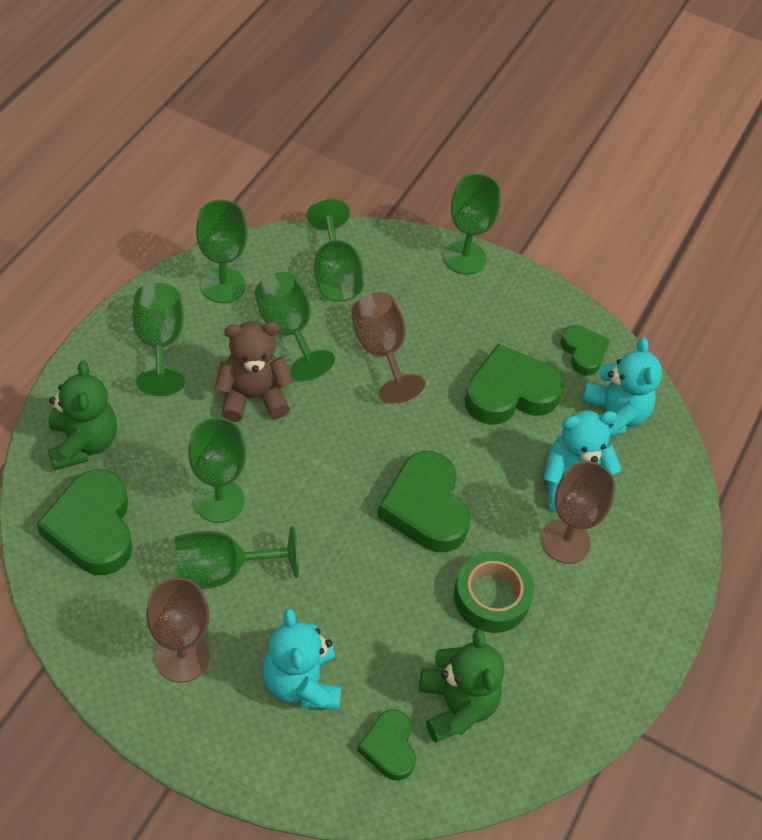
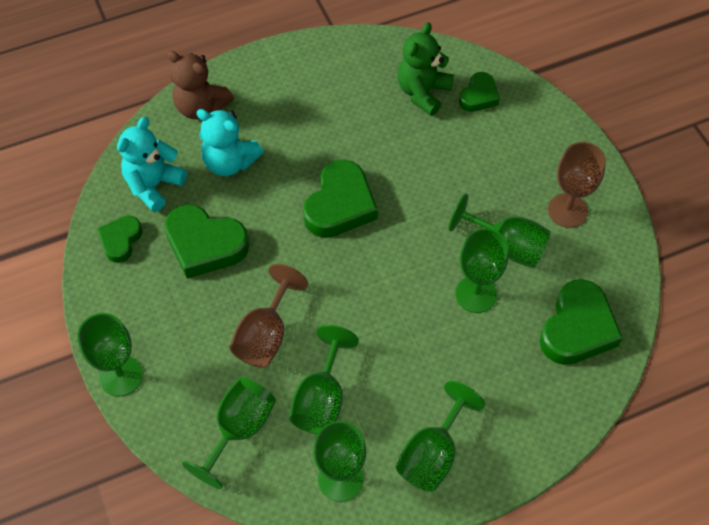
camera: 135 degrees left, 5 degrees up
(83, 443) = (547, 400): green teddy bear -> none
(253, 397) = (393, 359): brown teddy bear -> brown teddy bear (201, 107)
(301, 682) = (504, 155): turquoise teddy bear -> none
(491, 597) = (349, 131): green tape -> none
(565, 541) = (271, 133): brown goblet -> none

